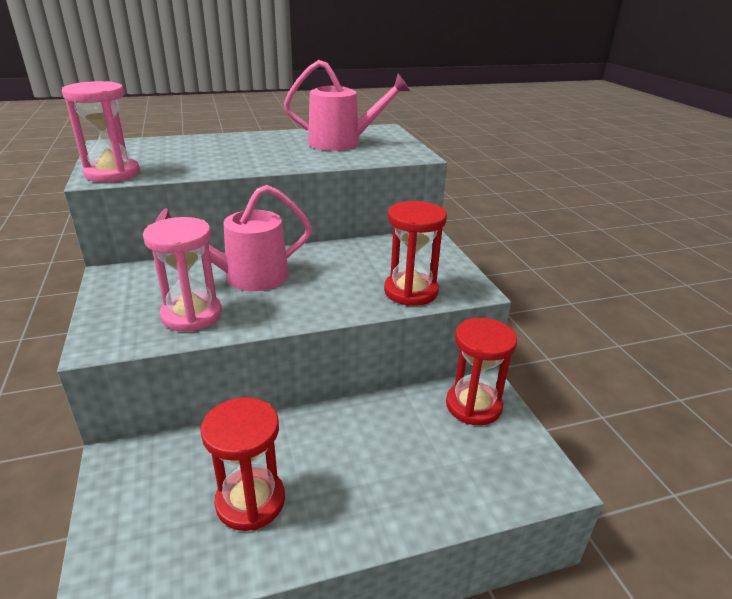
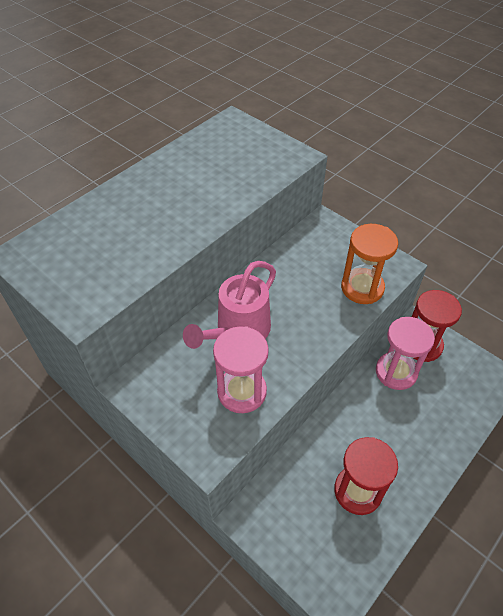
camera: 30 degrees left, 20 degrees up
(112, 174) = (87, 300): pink hourglass -> pink hourglass (396, 372)
(343, 143) = (224, 160): pink watering can -> none
(410, 291) = (362, 288): red hourglass -> orange hourglass

